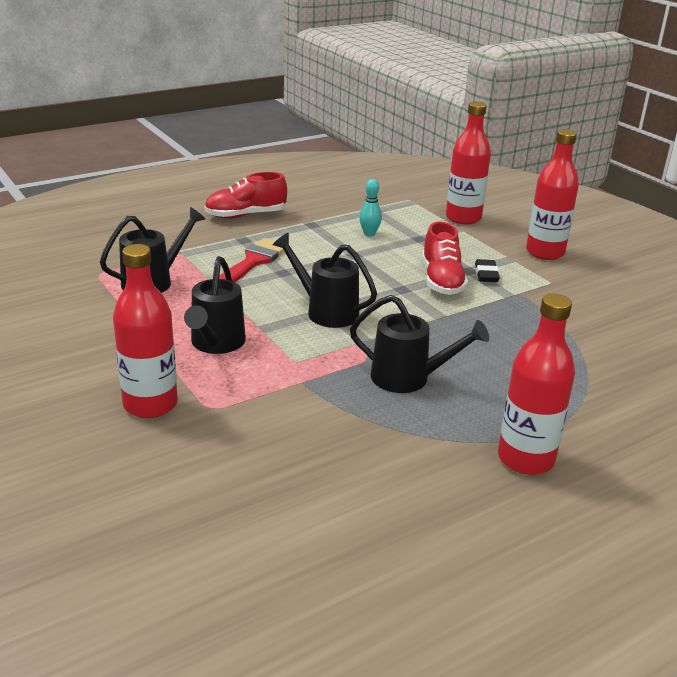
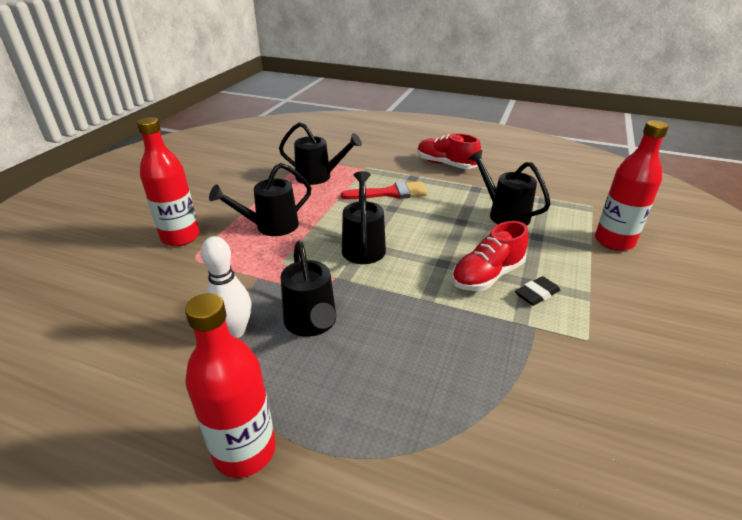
camera: 55 degrees right, 5 degrees up
(369, 234) = (504, 214): turquoise bowling pin -> black watering can
(372, 420) = (234, 331): none -> white bowling pin
(545, 252) = (641, 311): red bottle -> none

